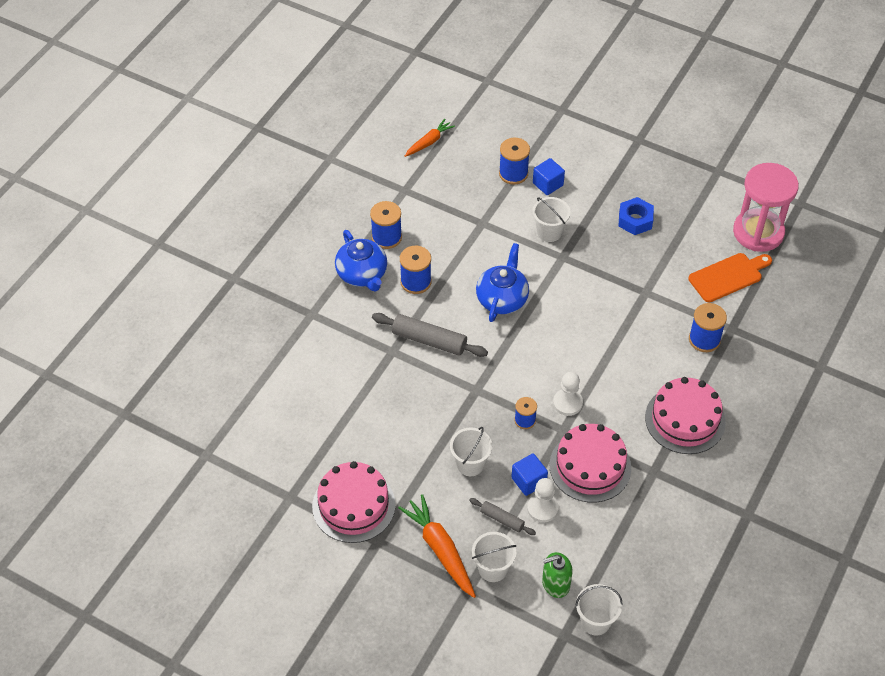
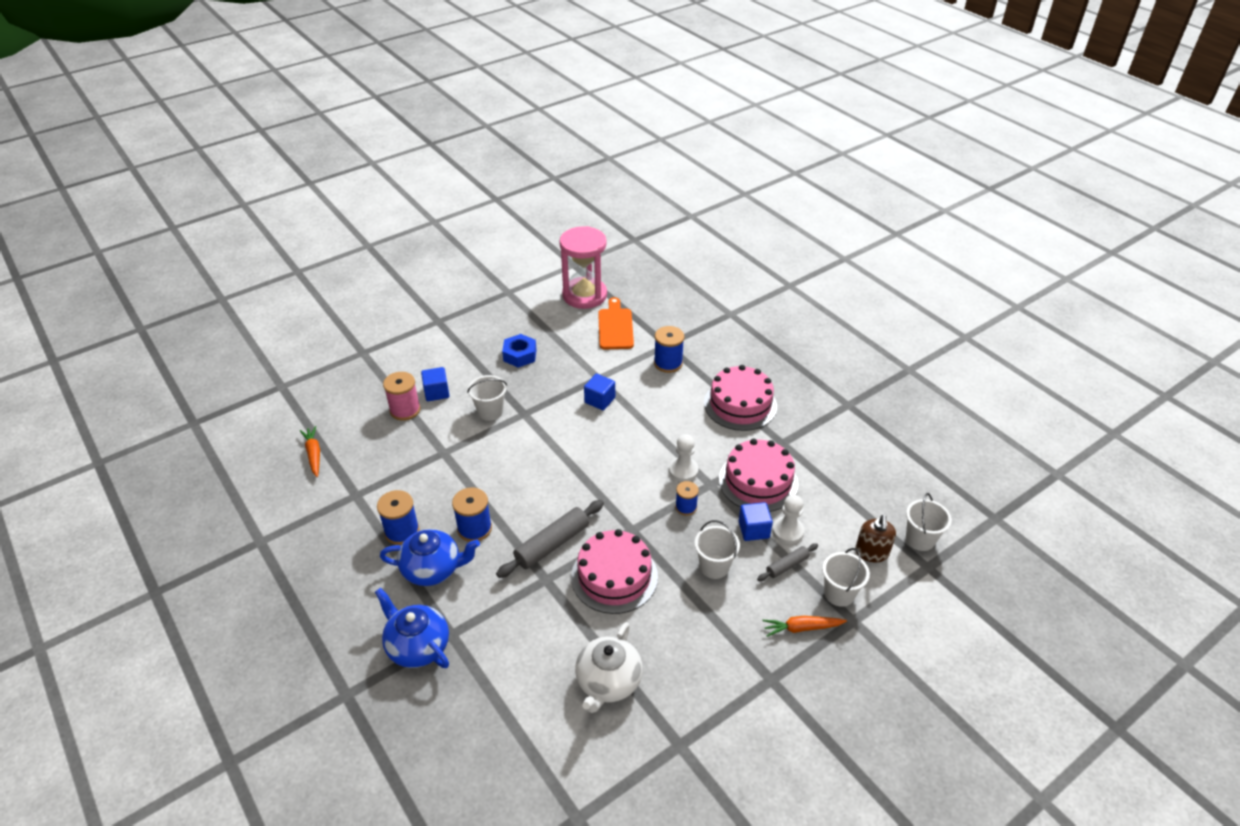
camera: 65 degrees left, 10 degrees down
(320, 431) = (608, 682): none -> white teapot
(353, 505) = (717, 685): pink cake -> pink cake (614, 576)
(440, 549) = (801, 628): orange carrot -> orange carrot, size x0.62
(502, 299) = (541, 471): blue teapot -> blue teapot (417, 646)
(513, 173) = (405, 410): blue spool -> pink spool
(555, 583) = (871, 552): green soap dispenser -> brown soap dispenser
(616, 305) = (599, 400): none -> blue cube

